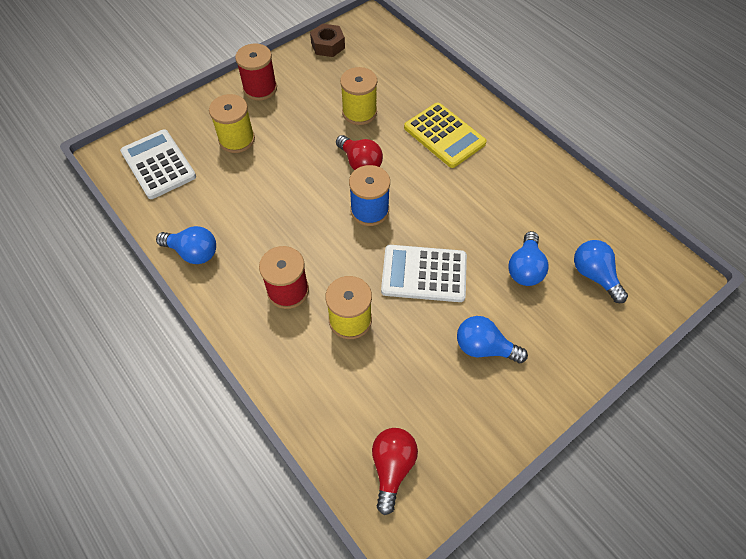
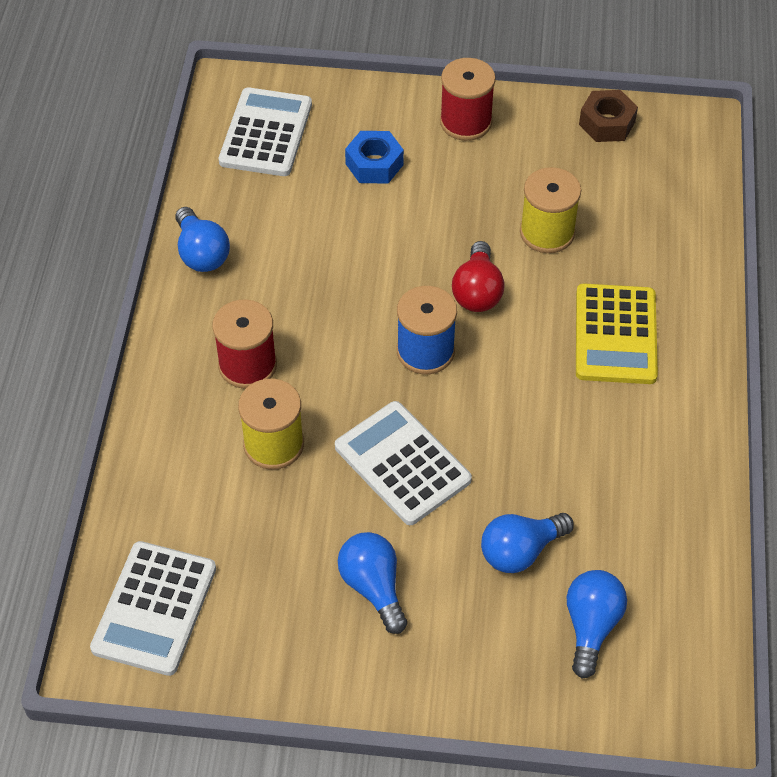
camera: 45 degrees right, 5 degrees down
(237, 139) = (374, 164): yellow spool -> blue nut
(392, 467) = (155, 608): red light bulb -> white calculator

